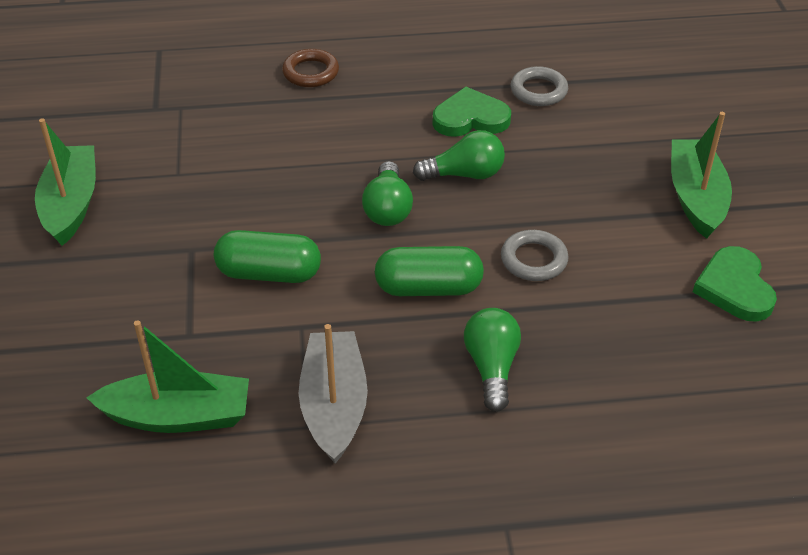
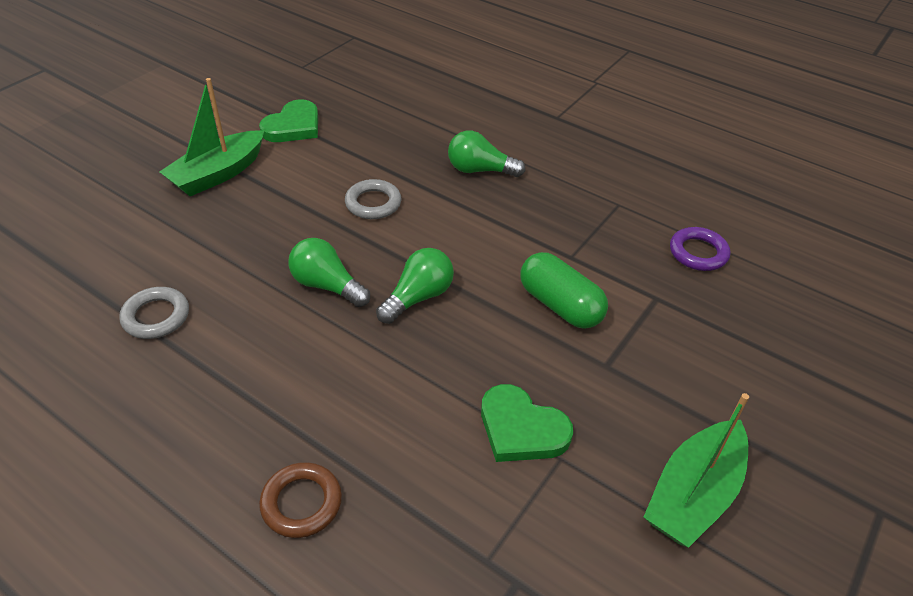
camera: 140 degrees left, 0 degrees up
(178, 416) = (698, 253): green boat -> purple ring
(334, 405) = (593, 204): grey boat -> none
(428, 288) = (461, 228): green capsule -> none
(470, 118) = (247, 330): green heart -> green heart (521, 429)
(492, 367) = (480, 170): green light bulb -> green light bulb turned 60 degrees clockwise

